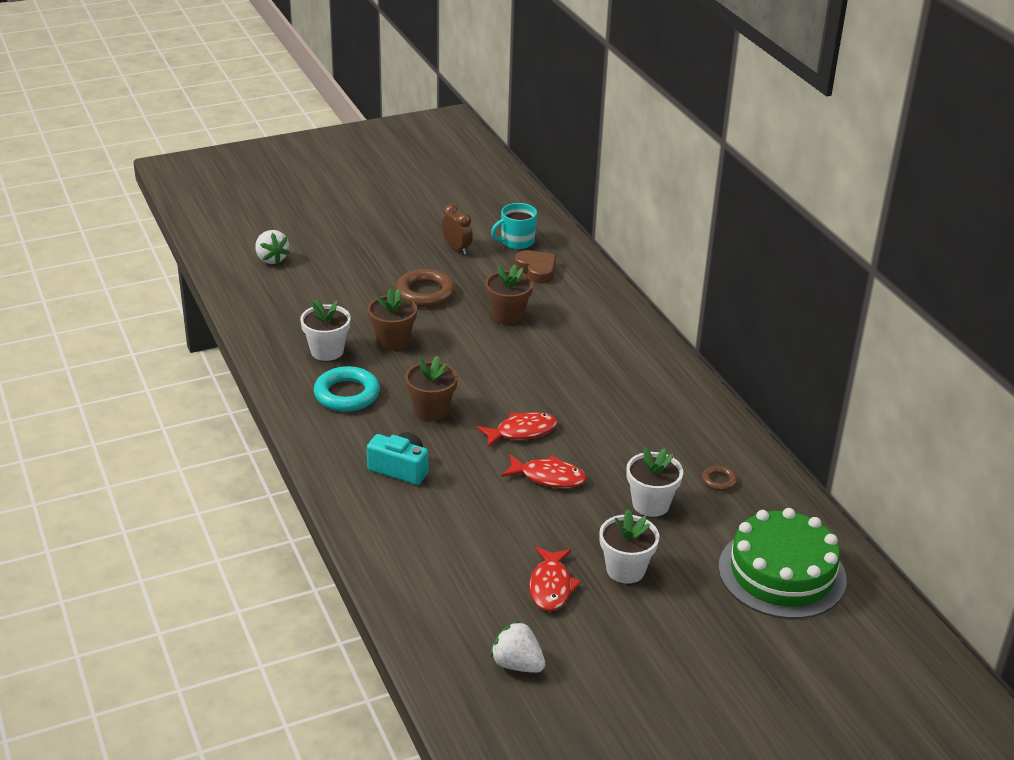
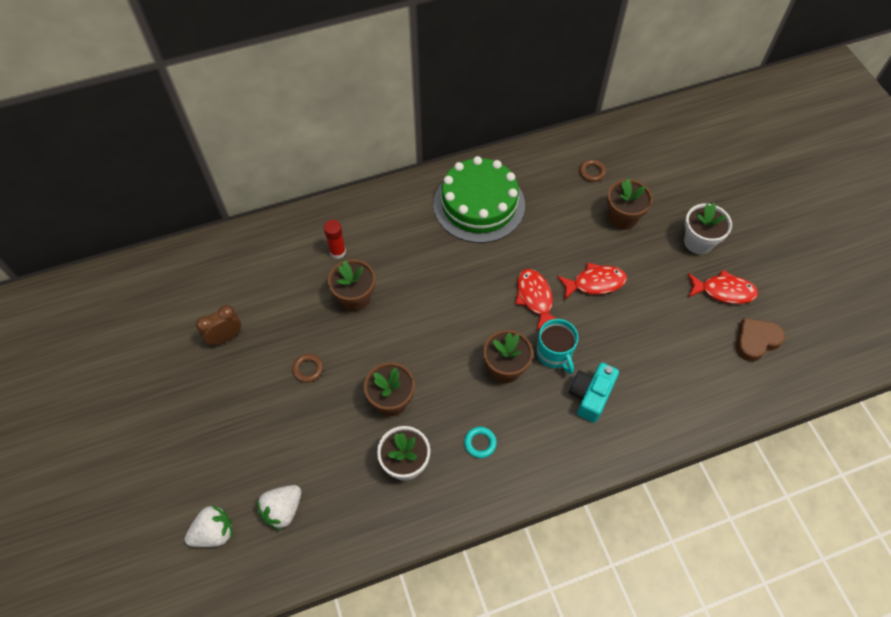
camera: 85 degrees left, 25 degrees up
(347, 394) = (480, 443): turquoise ring -> turquoise ring, size x0.51
(425, 293) = (308, 369): brown ring -> brown ring, size x0.51
(516, 242) = (222, 282): turquoise mug -> turquoise mug (554, 354)
(517, 664) = (808, 319): white strawberry -> white strawberry (283, 510)
(536, 270) = (278, 269): brown heart -> brown heart (755, 341)
(548, 477) = (595, 283): red fish -> red fish turned 60 degrees clockwise
(562, 302) = (337, 252): none -> red glue stick
(651, 504) = (622, 218): white flower pot -> brown flower pot
(782, 573) = (689, 151): green cake -> green cake (479, 204)

